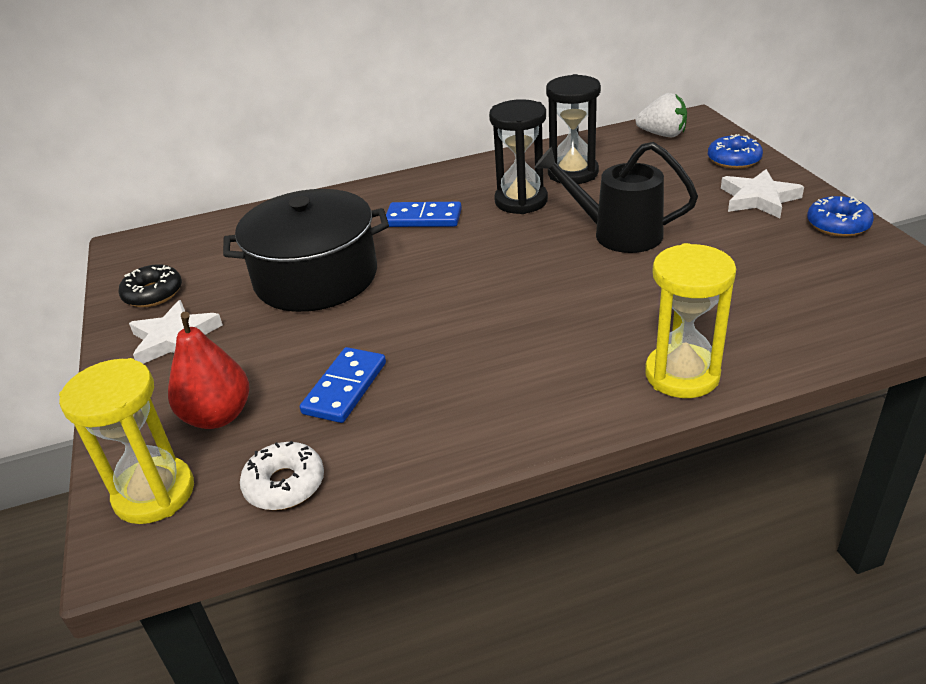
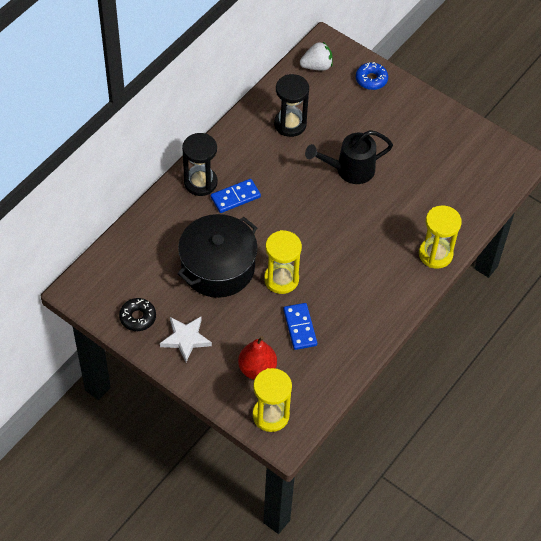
camera: 40 degrees left, 20 degrees up
(285, 484) = (320, 384): white donut -> none
(386, 319) = (281, 279): none -> yellow hourglass
(521, 201) = (279, 161): black hourglass -> black hourglass (200, 182)
(758, 199) = (402, 113): white star -> none
(838, 225) = (450, 121): blue donut -> none

